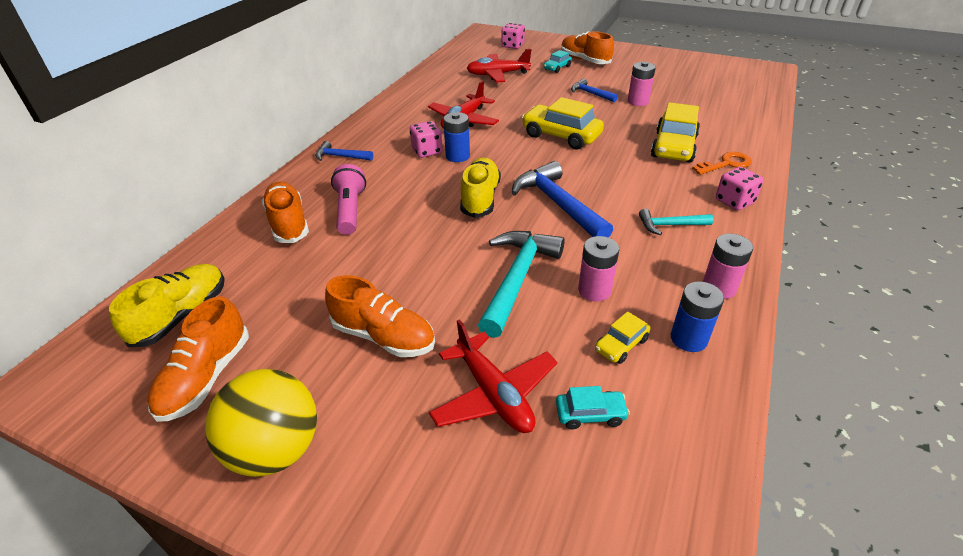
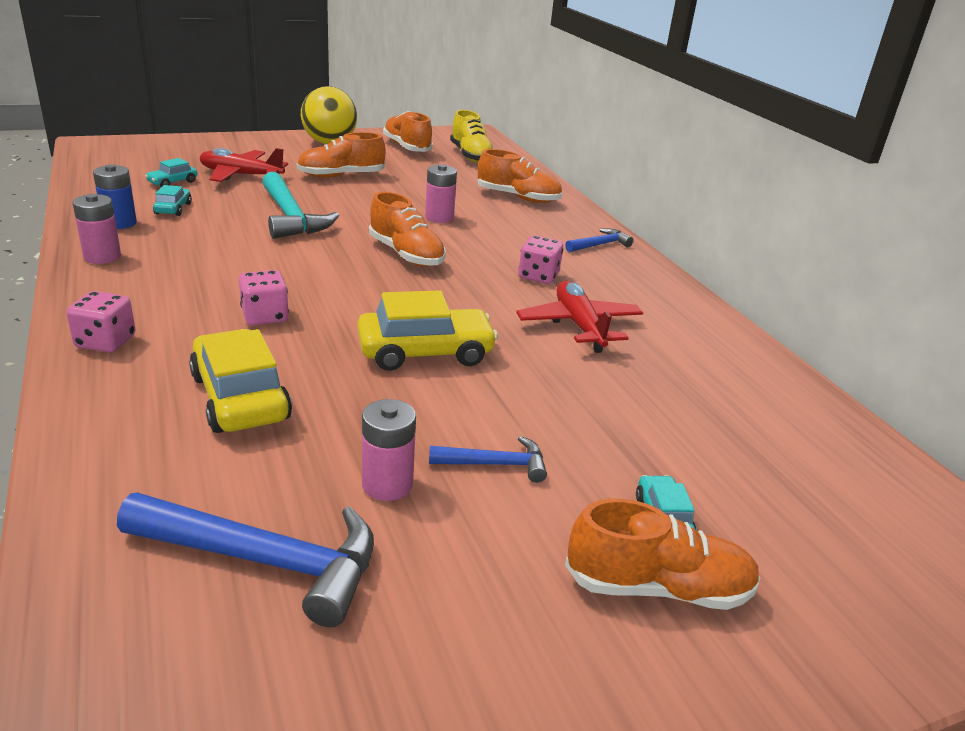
camera: 130 degrees right, 10 degrees down
(350, 210) = (495, 215): pink flashlight -> none
(457, 156) = (499, 282): blue battery -> none
(480, 198) = (406, 254): yellow shoe -> orange shoe
(497, 74) = (711, 437): red plane -> none
(513, 46) = (874, 557): pink dice -> pink dice (265, 316)
(558, 204) = (322, 273): blue hammer -> blue hammer (265, 561)
(594, 290) = (219, 227): pink battery -> pink battery (439, 217)
(621, 345) = (173, 208): yellow car -> turquoise car
(670, 225) = (180, 290): turquoise hammer -> none
(726, 164) = (135, 397): orange key -> none

